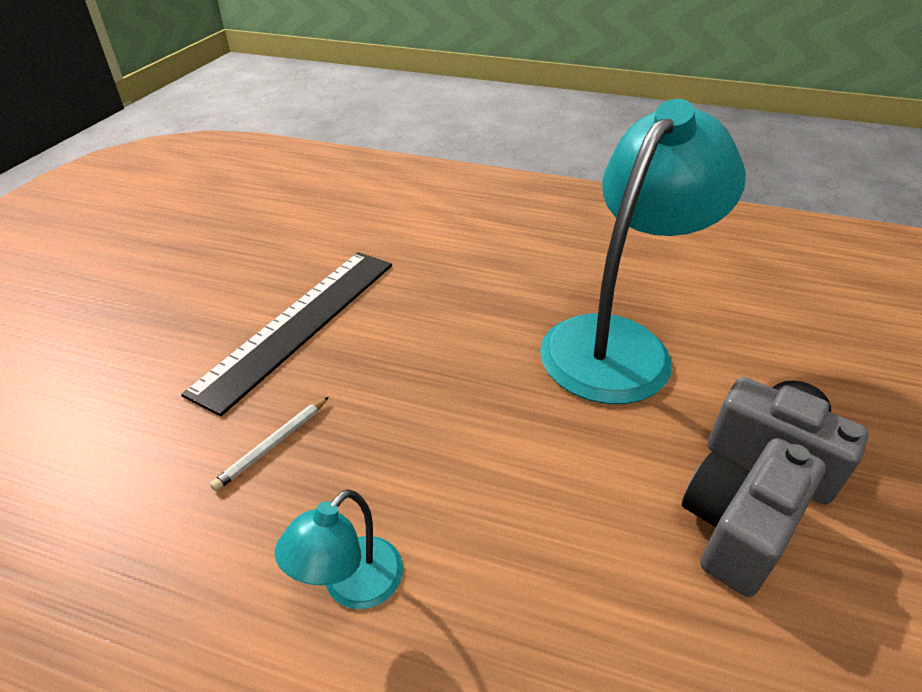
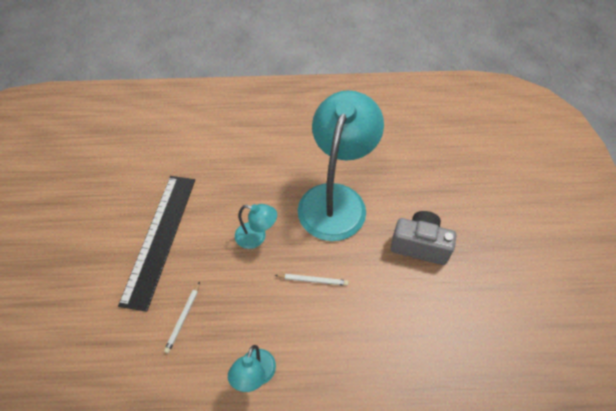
camera: 20 degrees left, 15 degrees up
(456, 361) = (256, 237): none -> turquoise lamp
(533, 453) = (313, 280): none -> white pencil
(736, 530) = (410, 290): grey camera -> none

